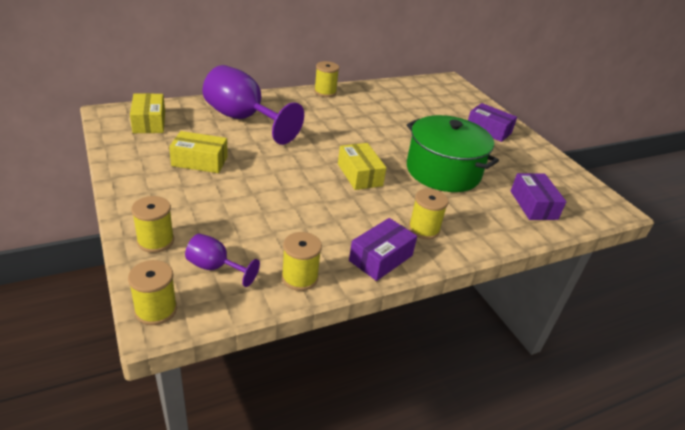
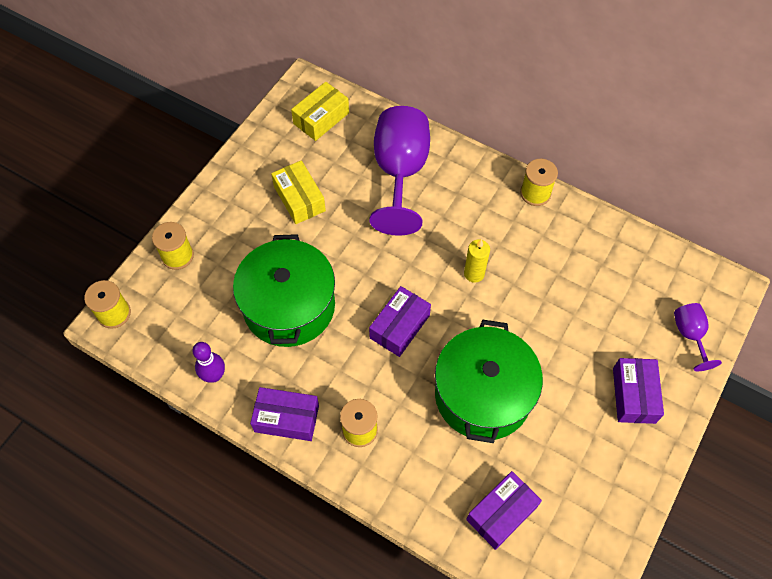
camera: 60 degrees right, 25 degrees up
(215, 268) = (180, 314): purple goblet -> purple goblet (690, 335)
(284, 209) = (289, 306): none -> green pot
(299, 277) = (214, 375): yellow spool -> purple bowling pin
(354, 133) = (474, 273): none -> yellow candle
(359, 175) = (399, 326): yellow box -> purple box

